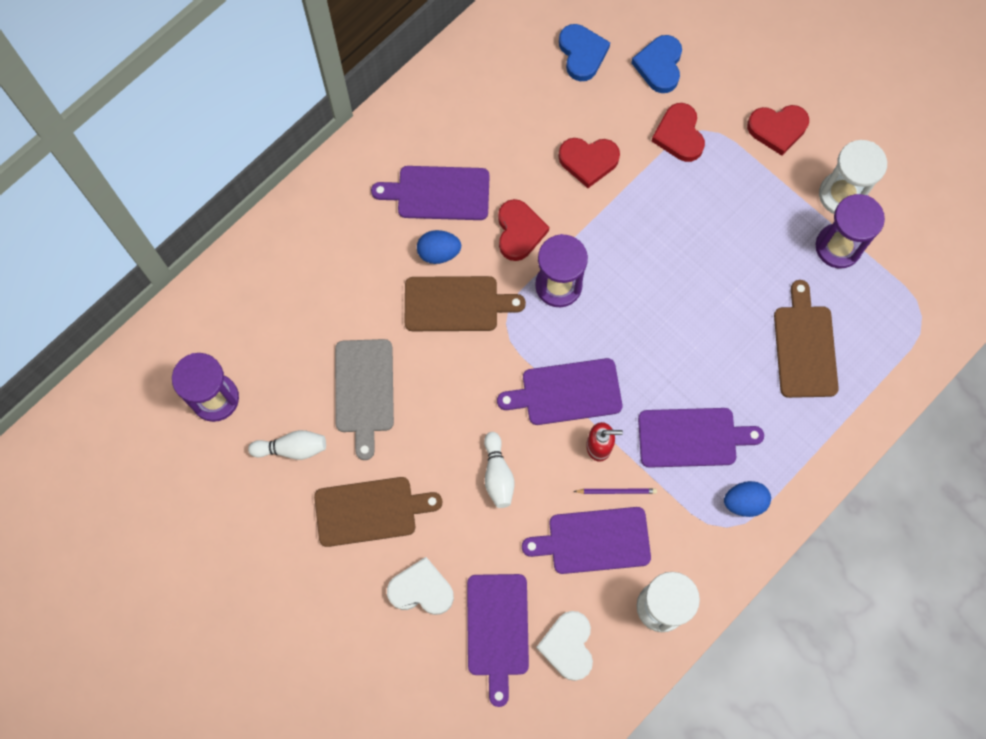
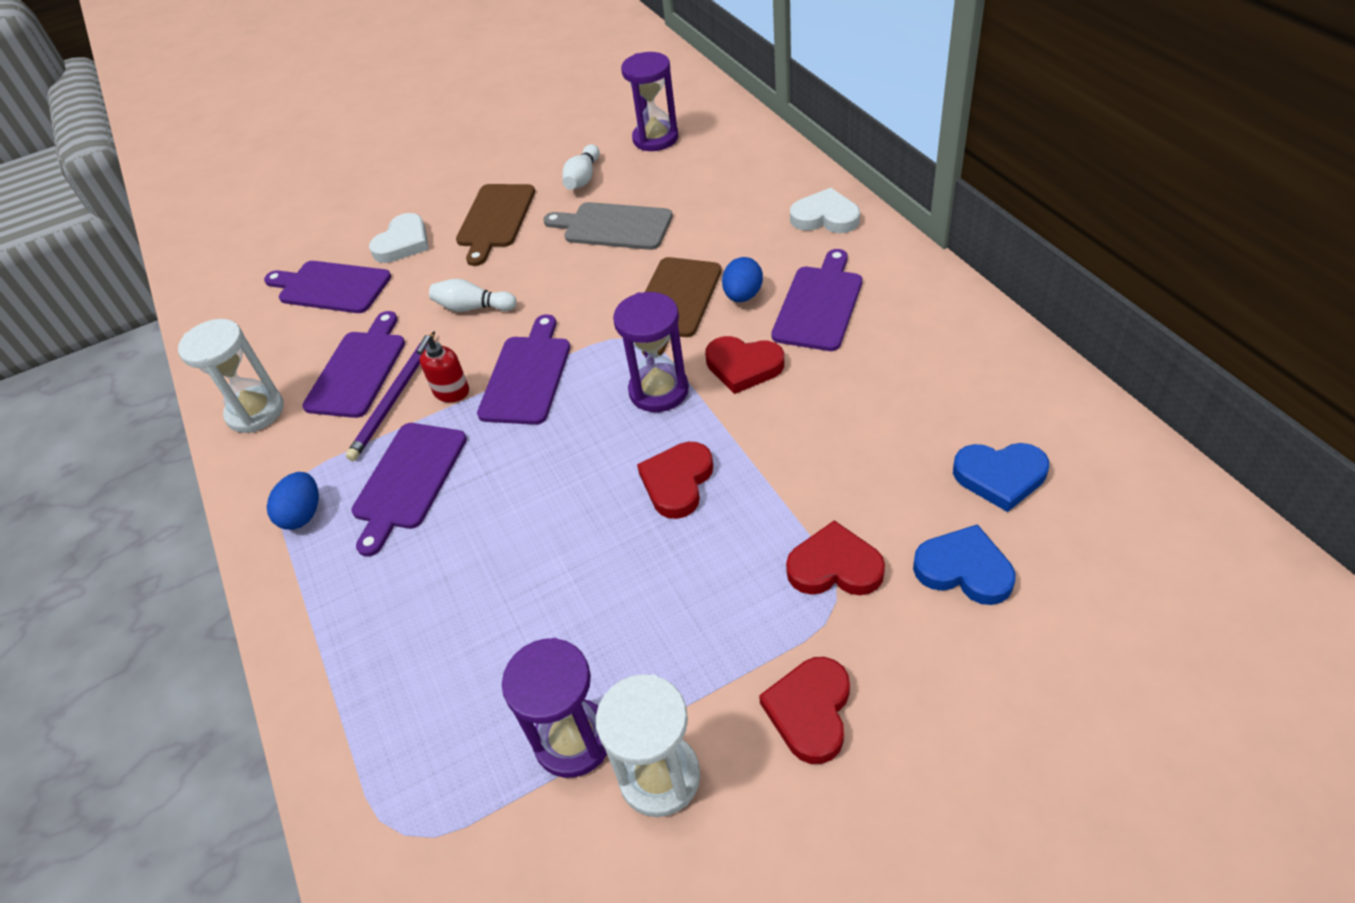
camera: 115 degrees right, 25 degrees down
(568, 646) = (278, 333): white heart -> white heart (825, 217)
(588, 161) = (821, 451): red heart -> red heart (677, 482)
(617, 491) = (394, 398): purple pencil -> purple pencil, size x1.80
(805, 347) = (447, 641): brown cutting board -> none

